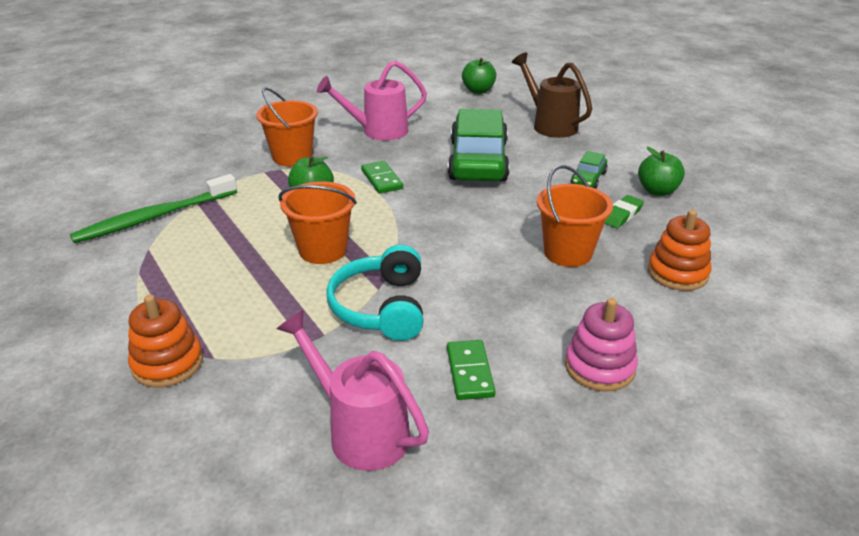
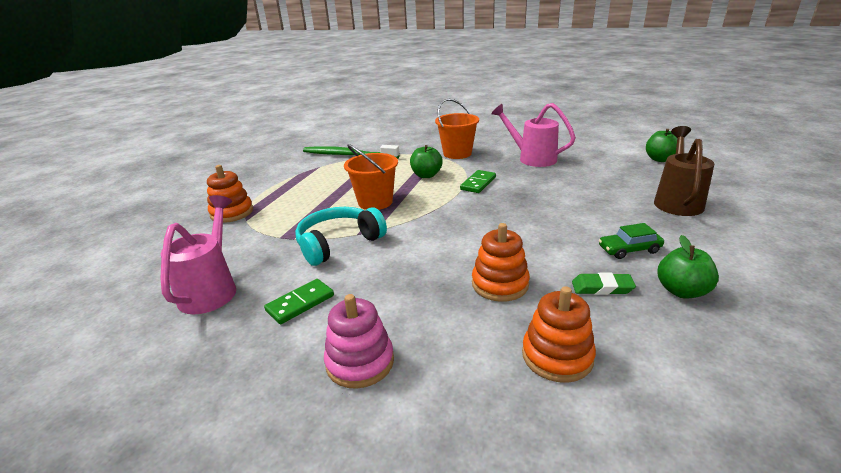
camera: 55 degrees right, 5 degrees down
(478, 161) = (562, 199): green car -> none
(568, 253) = (500, 284): orange bucket -> orange stacking toy

